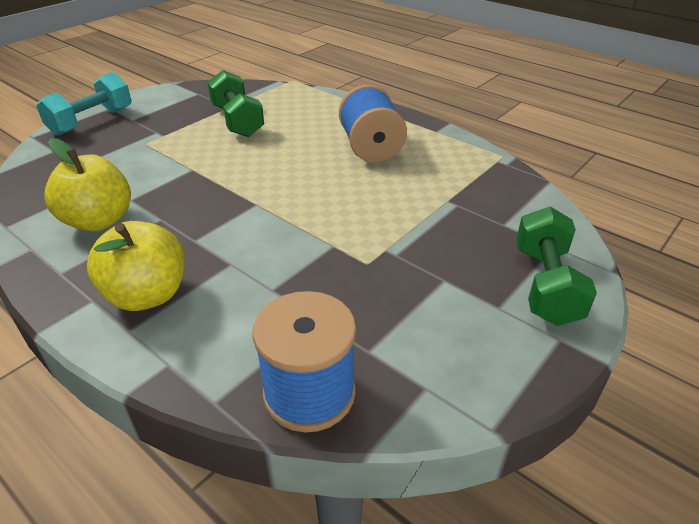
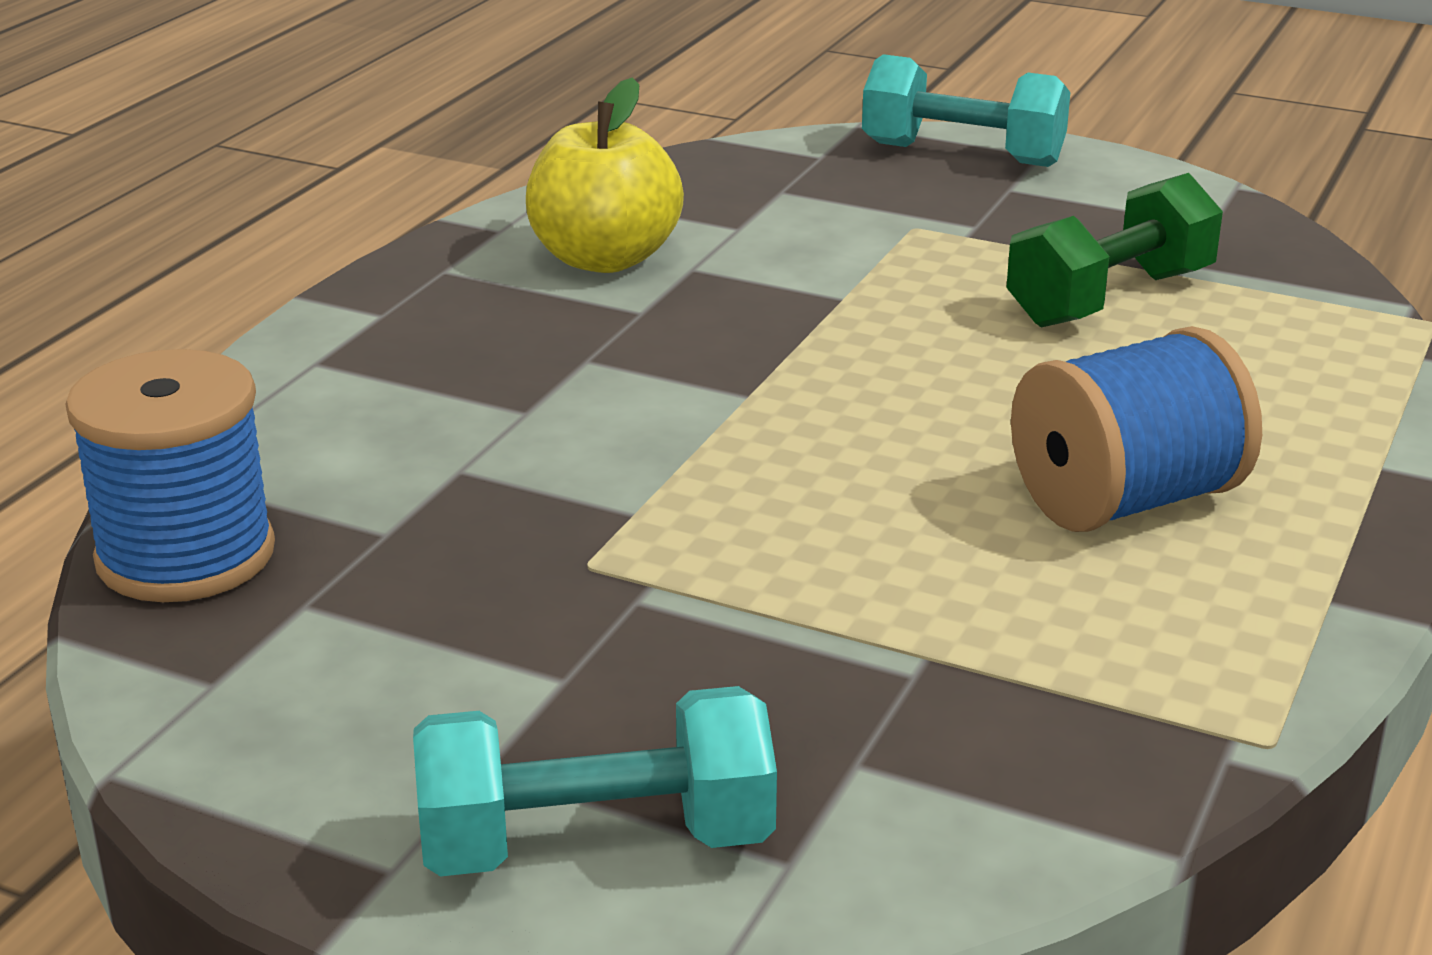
camera: 75 degrees right, 10 degrees down
(147, 295) = (406, 355): yellow apple -> none
(545, 285) = (596, 844): green dumbbell -> turquoise dumbbell

